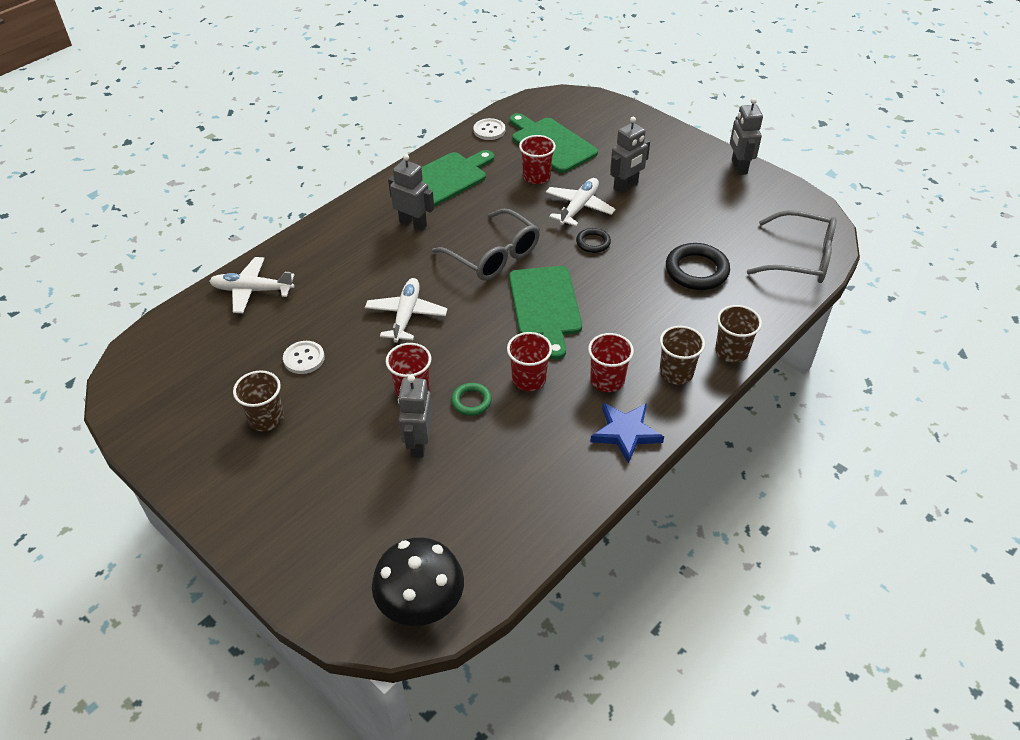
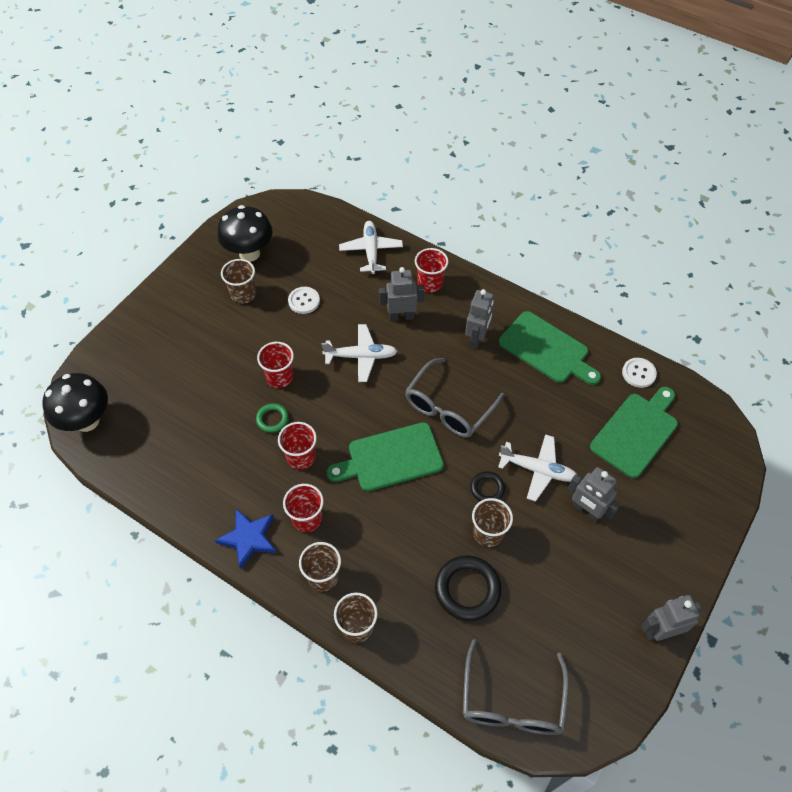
camera: 80 degrees right, 10 degrees up
(197, 408) = (249, 253): none -> black mushroom
(418, 444) = (227, 392): grey robot -> grey robot (401, 316)
(536, 177) = (575, 426): red cup -> red cup (430, 283)
(640, 249) = (488, 533): none -> brown cup

